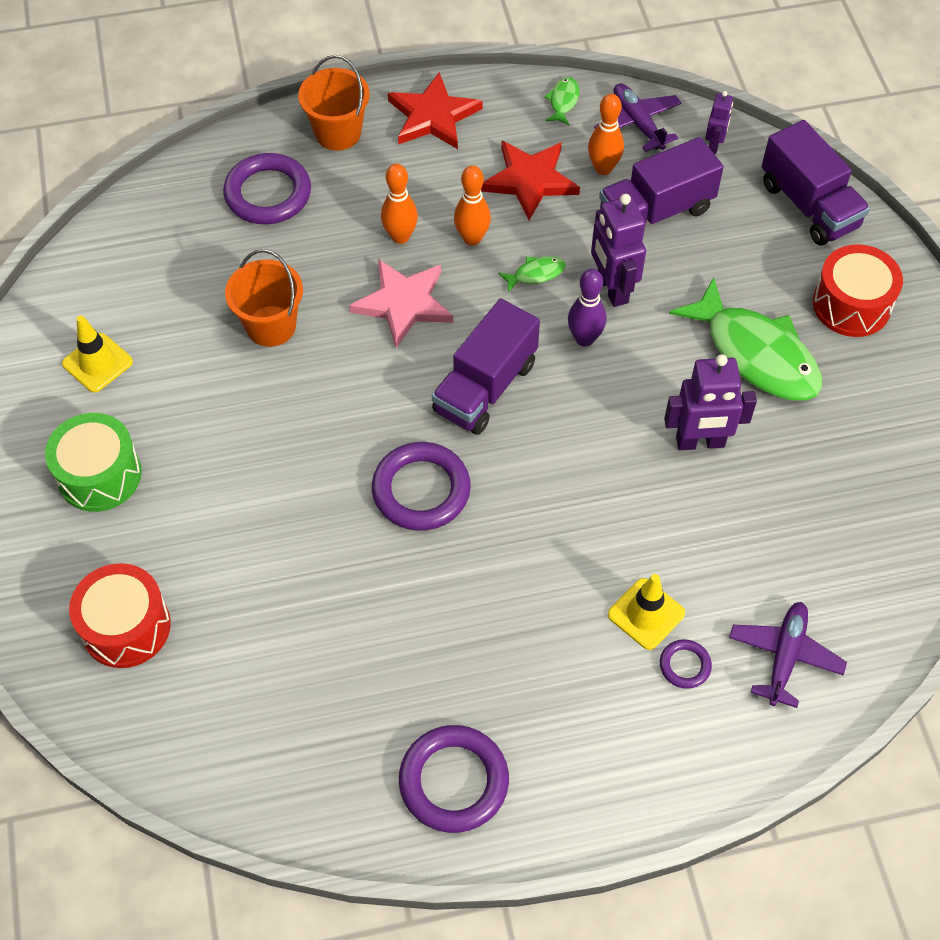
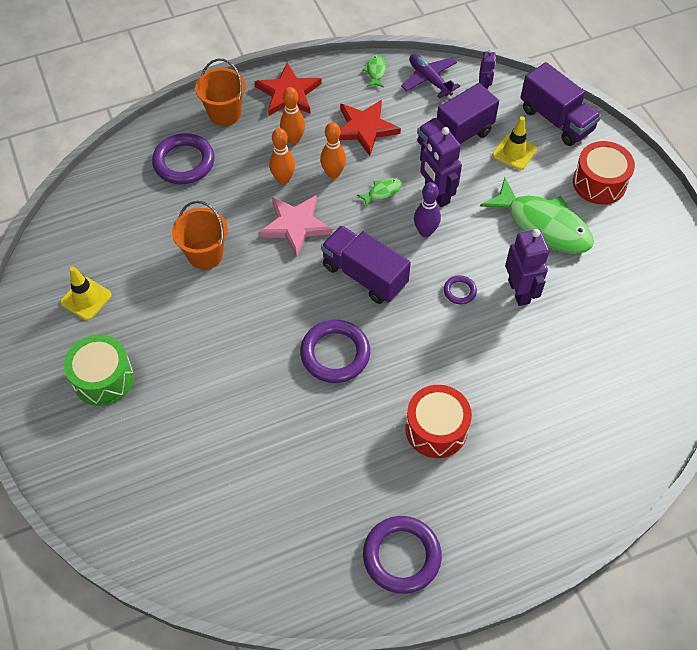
camera: 10 degrees left, 0 degrees up
(126, 626) = (145, 485): red drum -> red drum (436, 429)
(485, 387) = (364, 275): purple truck -> purple truck turned 105 degrees clockwise
(603, 168) = (413, 113): orange bowling pin -> orange bowling pin (293, 139)
(646, 614) = (508, 416): yellow traffic cone -> yellow traffic cone (514, 152)
(685, 665) = (543, 447): purple ring -> purple ring (459, 291)
(700, 442) = (519, 291): purple robot -> purple robot turned 90 degrees counterclockwise
(784, 656) = (608, 430): purple plane -> none

